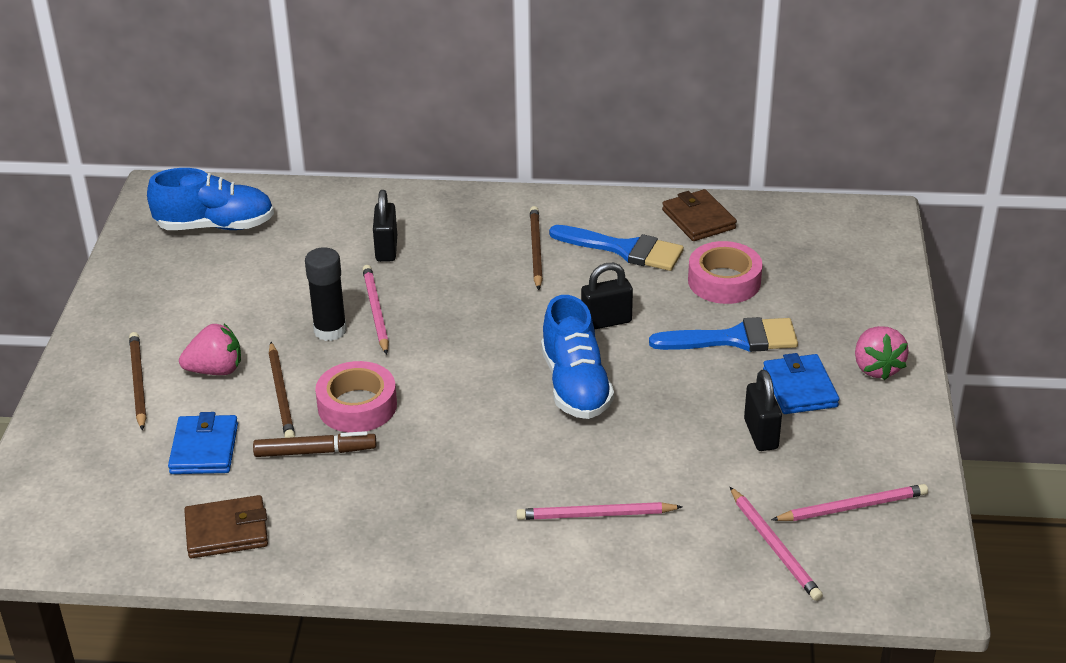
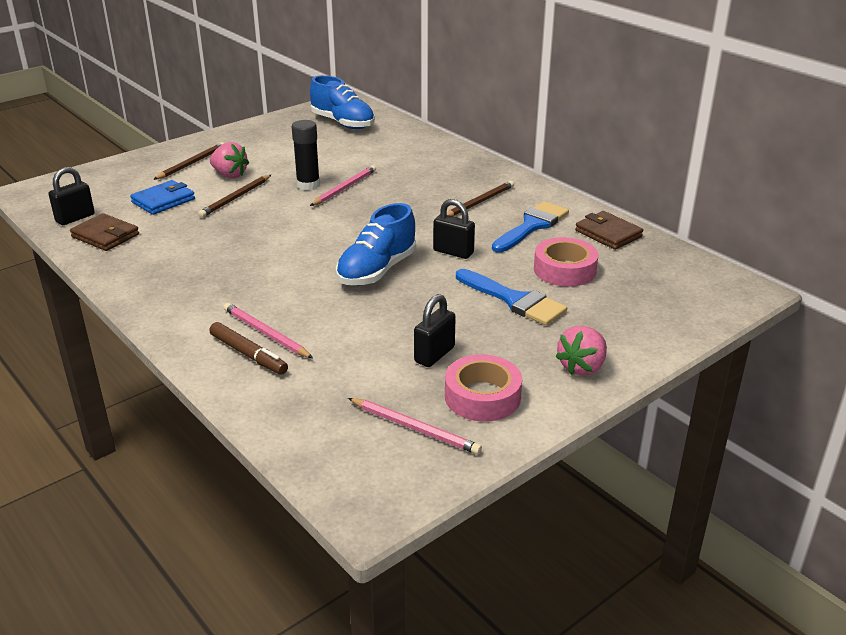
camera: 45 degrees right, 5 degrees down
(315, 452) = (202, 227): brown marker -> brown marker (248, 355)
(357, 406) = (257, 220): pink tape -> pink tape (482, 396)
(386, 249) = (402, 166): black padlock -> black padlock (75, 218)
(625, 249) = (532, 226): blue brush -> blue brush turned 120 degrees counterclockwise
(698, 219) = (608, 234): brown wallet -> brown wallet turned 60 degrees counterclockwise
(774, 546) = (326, 415): pink pencil -> none
(800, 388) = (507, 347): blue wallet -> none

